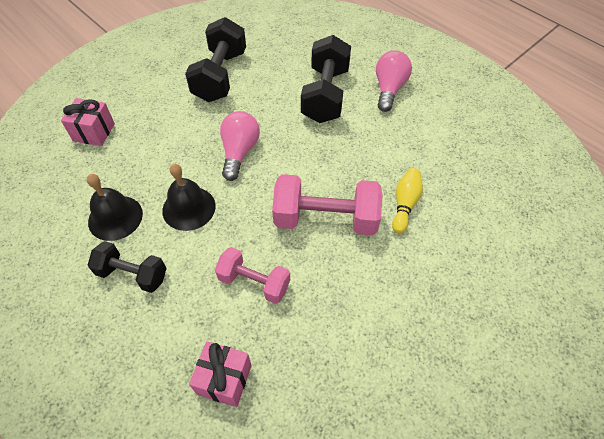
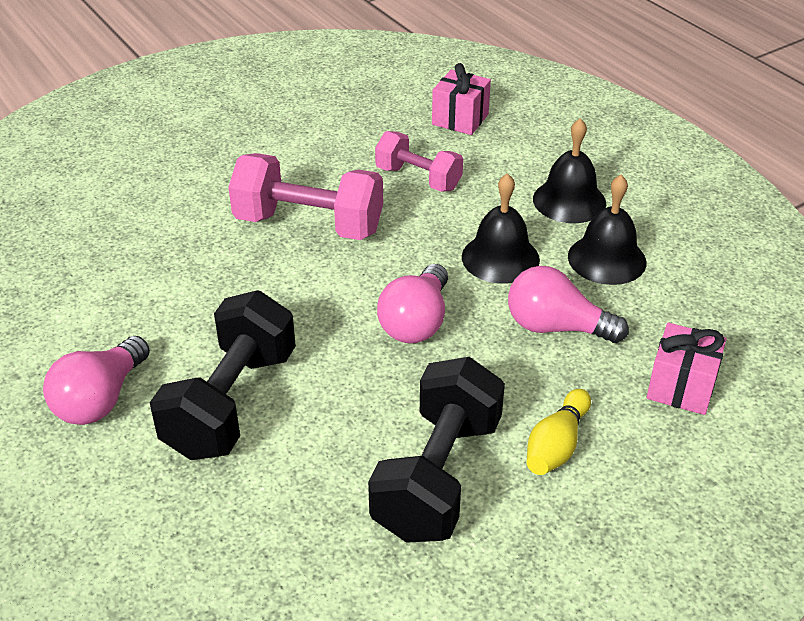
camera: 170 degrees left, 15 degrees down
(132, 274) = (569, 201): black dumbbell -> black bell
(157, 159) = (556, 327): none -> pink light bulb
(405, 204) = (192, 228): yellow bowling pin -> yellow bowling pin (556, 445)

